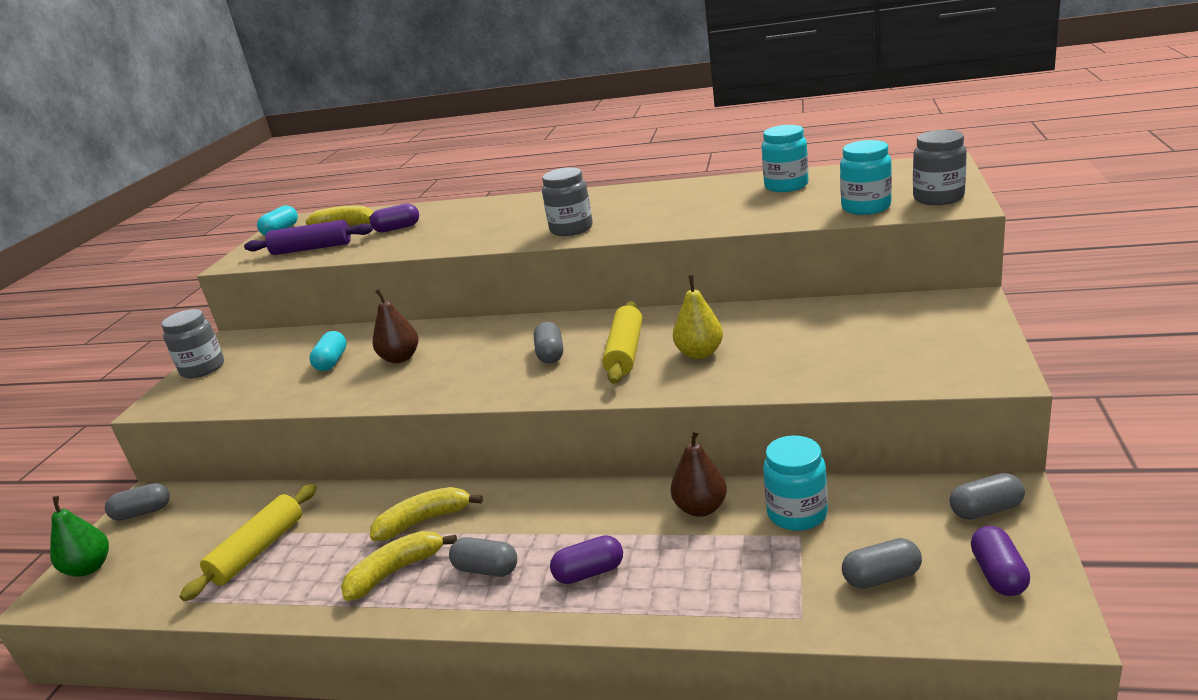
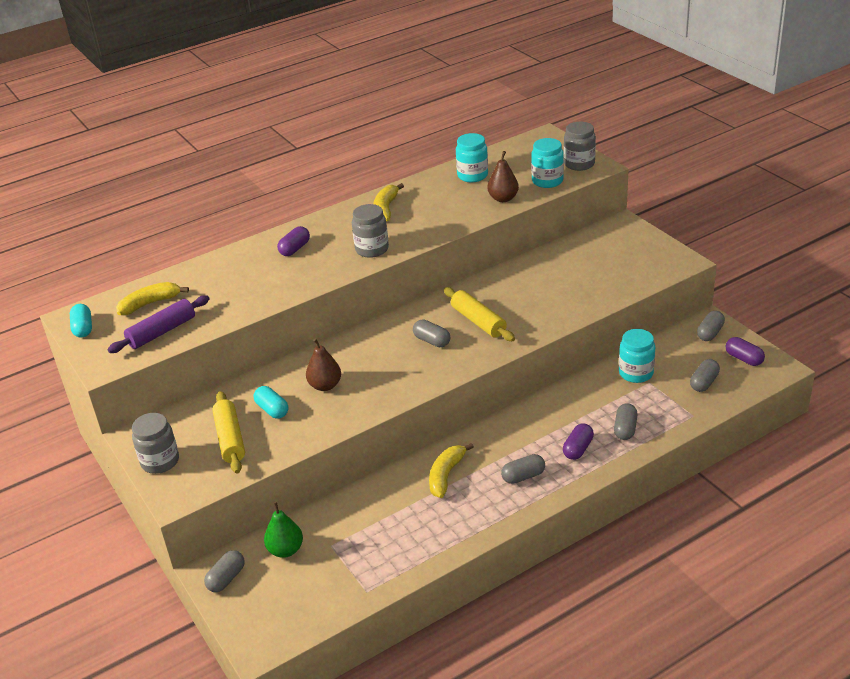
camera: 45 degrees left, 10 degrees up
(89, 568) = (255, 622): green pear -> green pear (285, 550)
(258, 550) = (365, 545): yellow rolling pin -> yellow rolling pin (230, 439)
(396, 571) = (474, 505): yellow banana -> yellow banana (386, 209)
(397, 228) = (211, 291): purple capsule -> purple capsule (294, 249)
(680, 581) = (625, 429): none -> grey capsule
(700, 353) = (524, 305): yellow pear -> none
(701, 508) = (588, 393): brown pear -> brown pear (503, 198)

